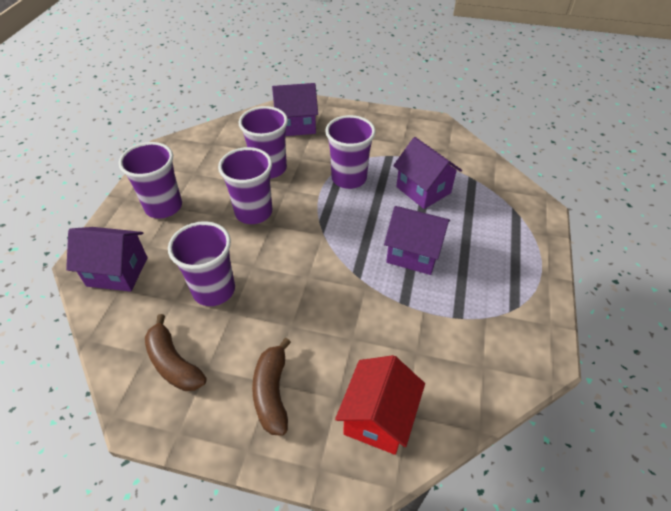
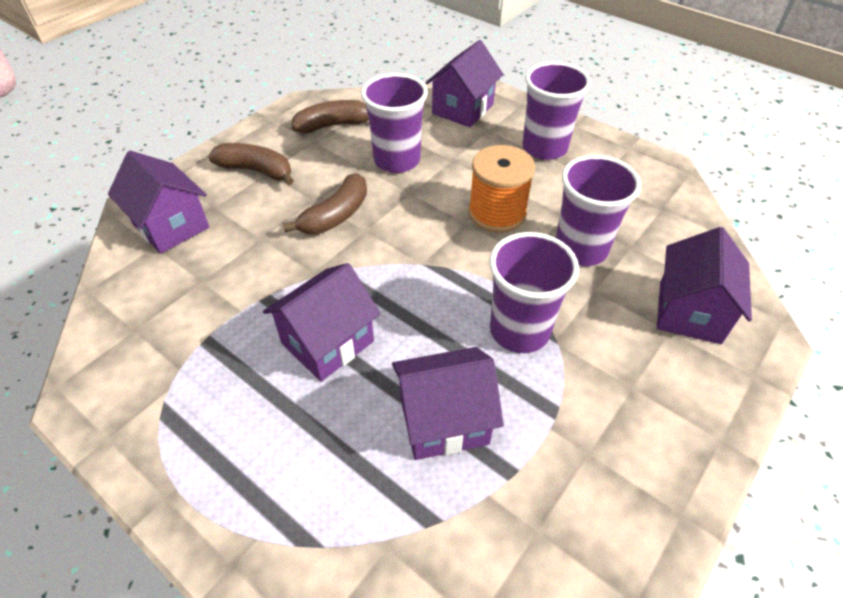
camera: 115 degrees right, 0 degrees up
(253, 212) = (497, 213): purple cup -> orange spool
(302, 301) = (336, 216): none -> brown banana
(378, 417) = (171, 226): red house -> purple house

